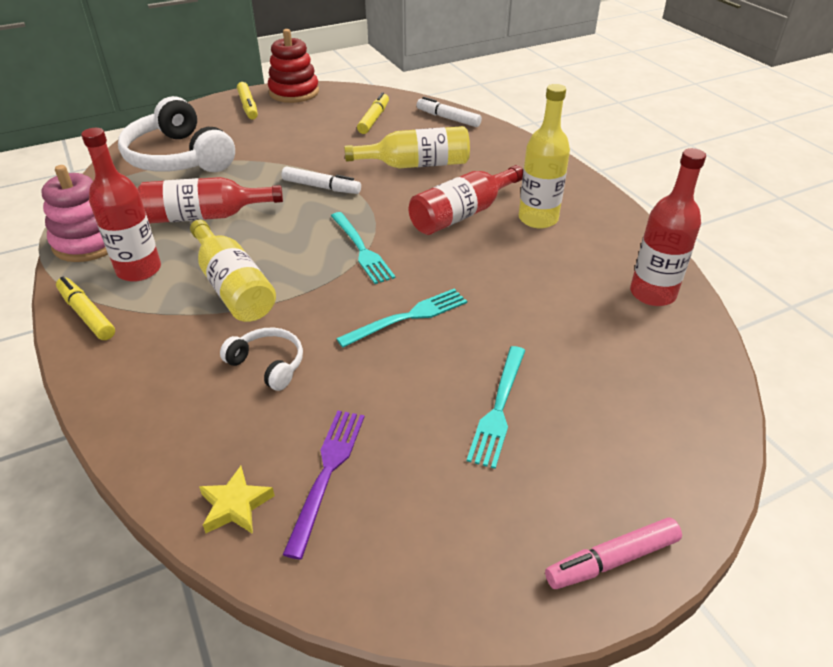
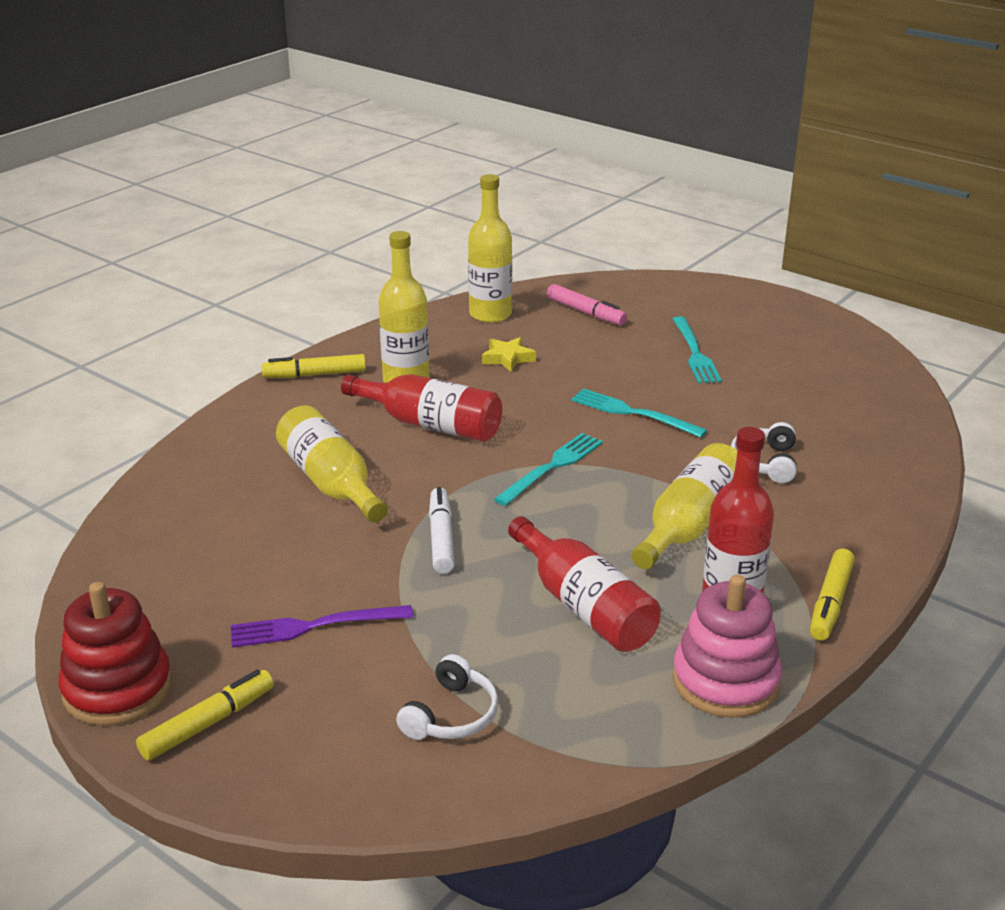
camera: 115 degrees left, 10 degrees down
(178, 158) = (451, 715): white headphones -> white headphones, size x0.48
(236, 505) = (898, 426): yellow star -> yellow star (507, 358)
(327, 473) = (830, 401): purple fork -> purple fork (314, 626)
(374, 119) = (200, 558): yellow marker -> yellow marker (315, 375)
(448, 118) = (167, 492): white marker -> none
(498, 408) = (695, 353): turquoise fork -> turquoise fork turned 90 degrees clockwise
(611, 560) = (771, 302): pink marker -> pink marker (586, 312)
(652, 293) = (490, 314): red bottle -> yellow bottle

